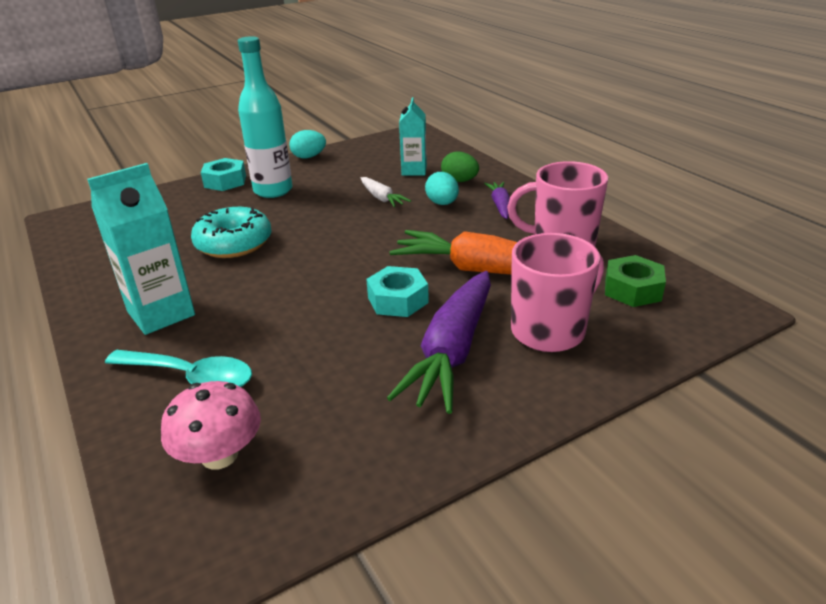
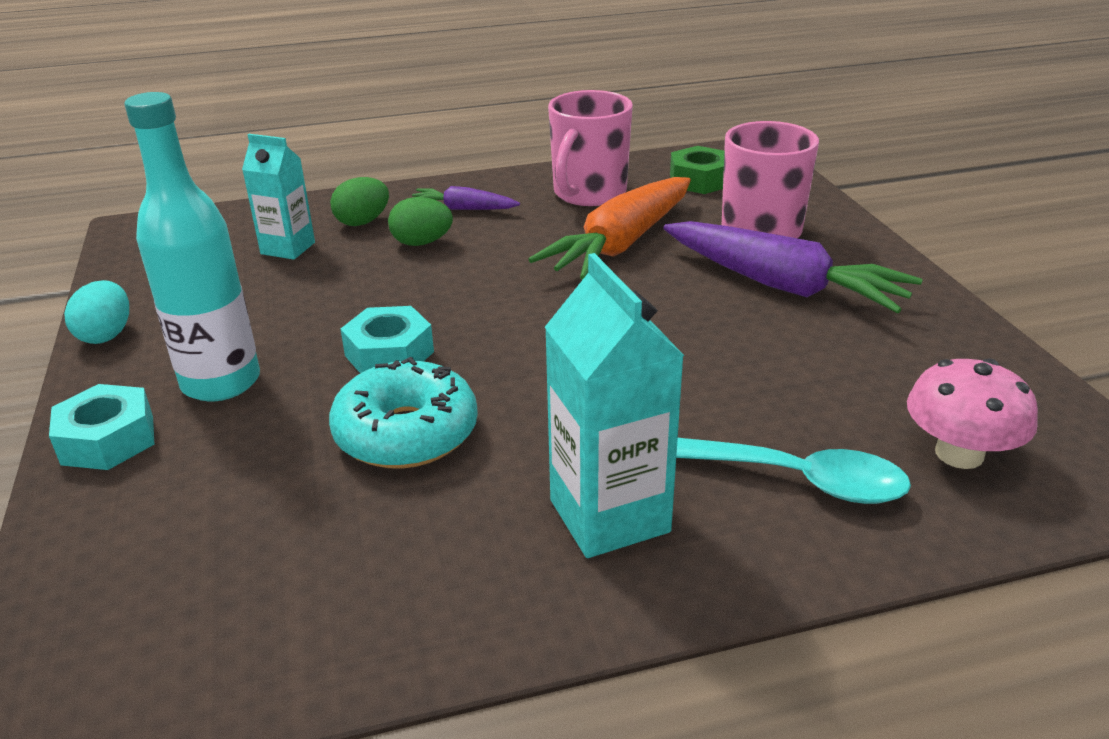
camera: 75 degrees left, 0 degrees up
(190, 377) = (796, 479): turquoise spoon -> turquoise spoon turned 75 degrees clockwise
(382, 198) = (360, 284): white carrot -> none
(398, 300) = (662, 304): turquoise nut -> turquoise nut (389, 353)
(442, 203) = (422, 243): turquoise egg -> green egg

